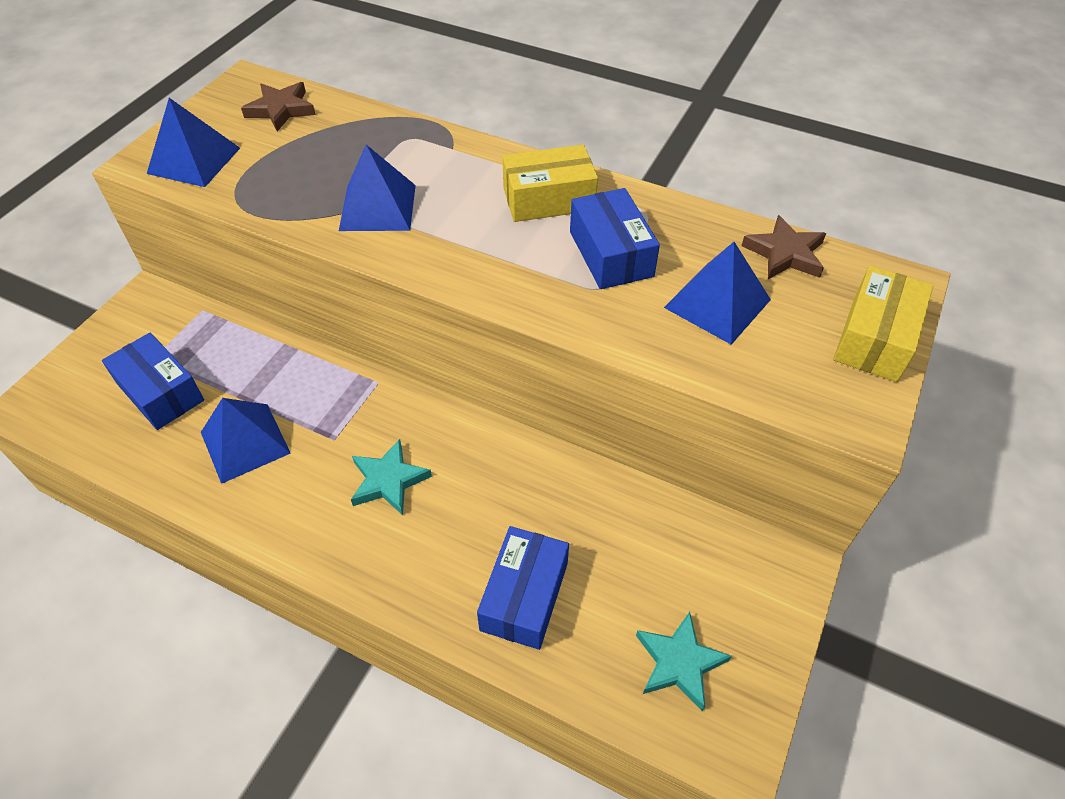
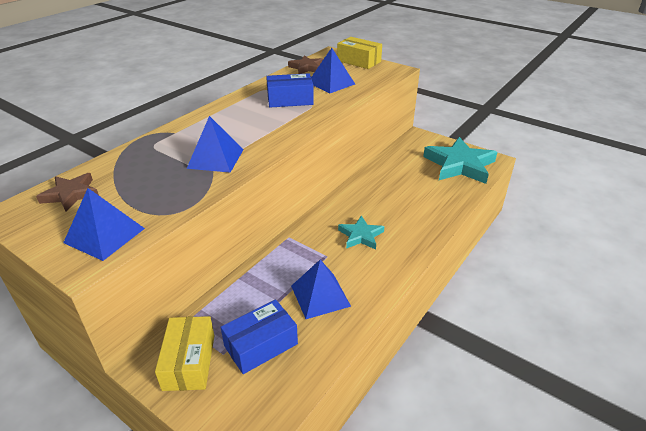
camera: 80 degrees left, 15 degrees down
(524, 596) = (431, 198): blue box -> none
(548, 199) = (240, 110): yellow box -> yellow box (189, 362)
(679, 662) = (459, 165): turquoise star -> turquoise star, size x1.88

